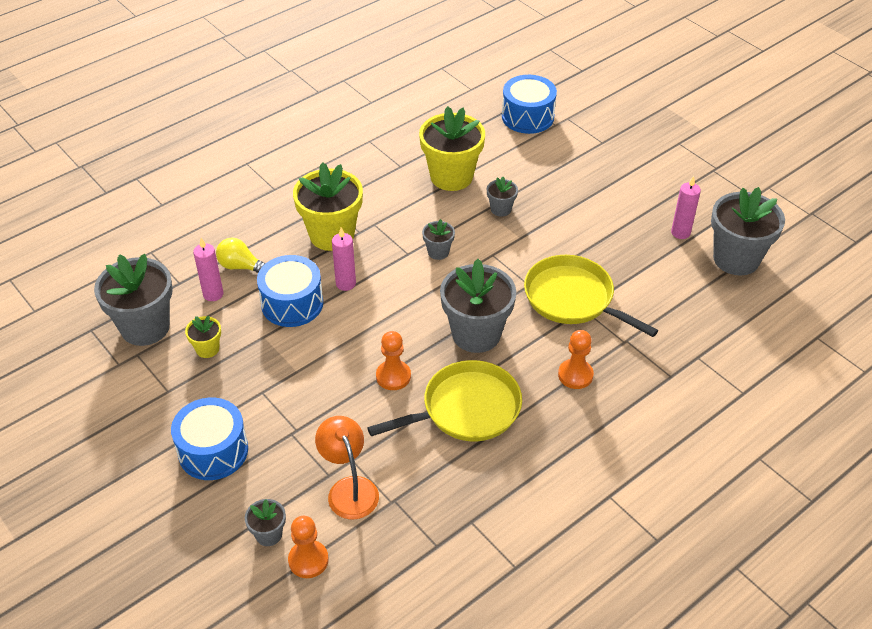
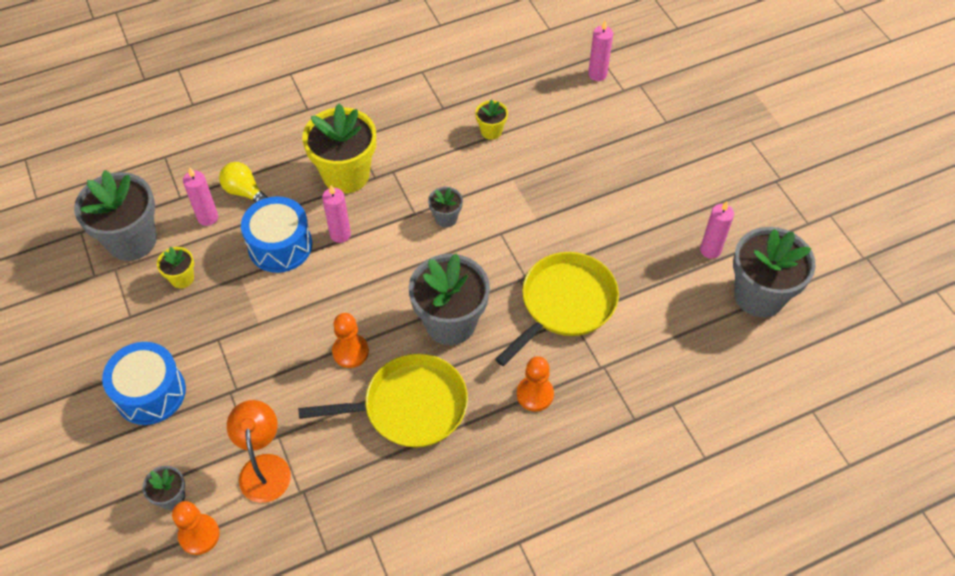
camera: 15 degrees right, 10 degrees up
(451, 176) = (491, 131): yellow flower pot -> yellow flower pot, size x0.47
(501, 209) = (528, 181): grey flower pot -> none
(527, 117) = (597, 74): blue drum -> pink candle
(572, 298) = (565, 303): yellow pan -> yellow pan turned 75 degrees clockwise

